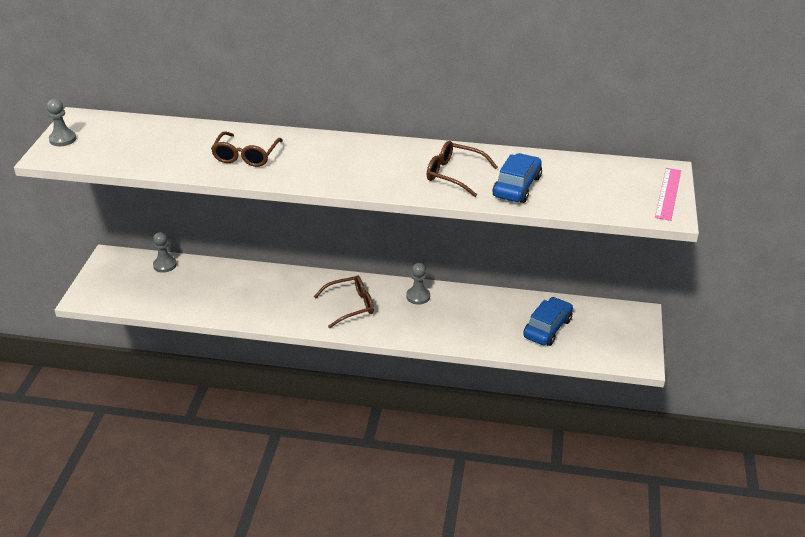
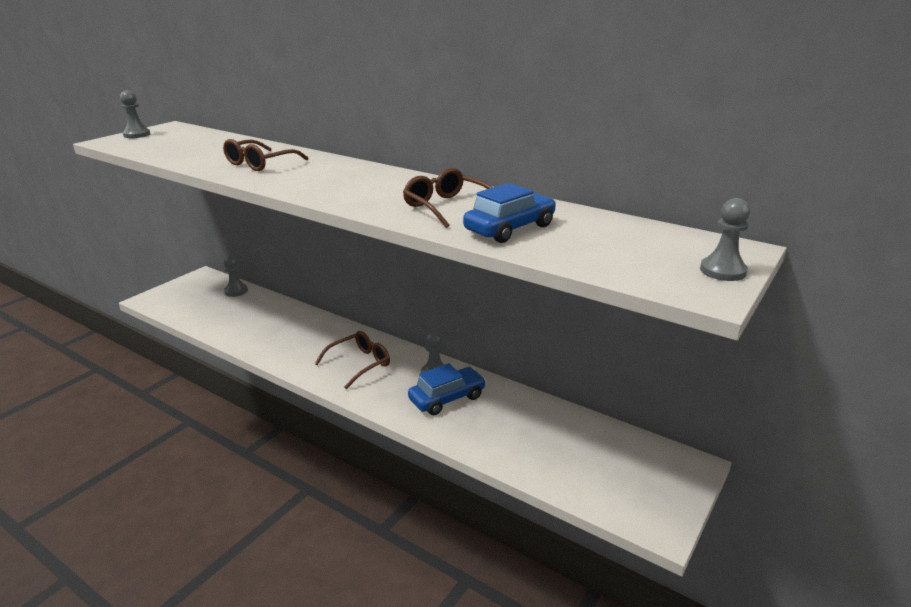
camera: 25 degrees right, 10 degrees down
(350, 306) = (359, 364): brown glasses -> brown glasses turned 45 degrees counterclockwise
(547, 328) = (557, 447): blue car -> blue car (447, 398)
(668, 193) = (723, 271): pink ruler -> grey pawn

